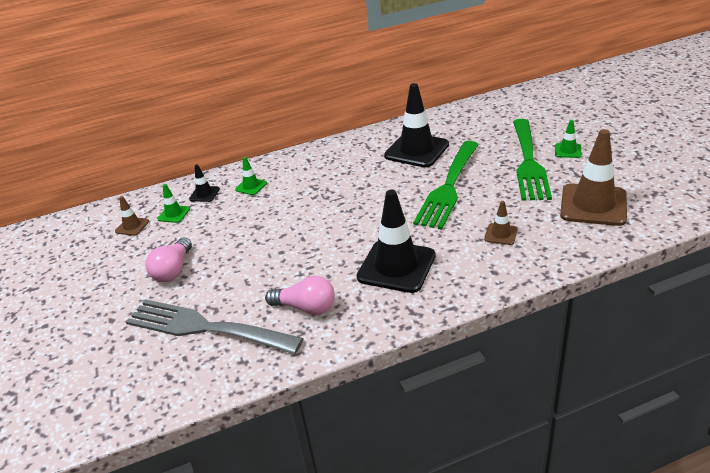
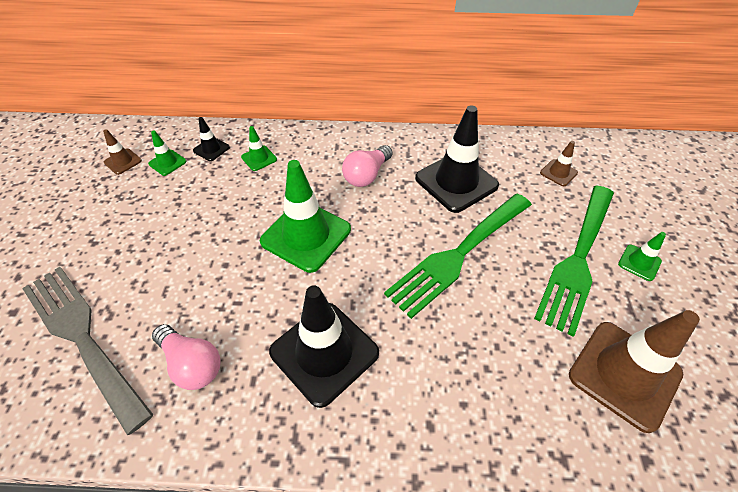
camera: 20 degrees right, 15 degrees up
(173, 270) = (114, 238): pink light bulb -> pink light bulb (367, 175)
(329, 215) = (306, 235): none -> green traffic cone
(501, 234) = (475, 364): brown traffic cone -> brown traffic cone (558, 173)

